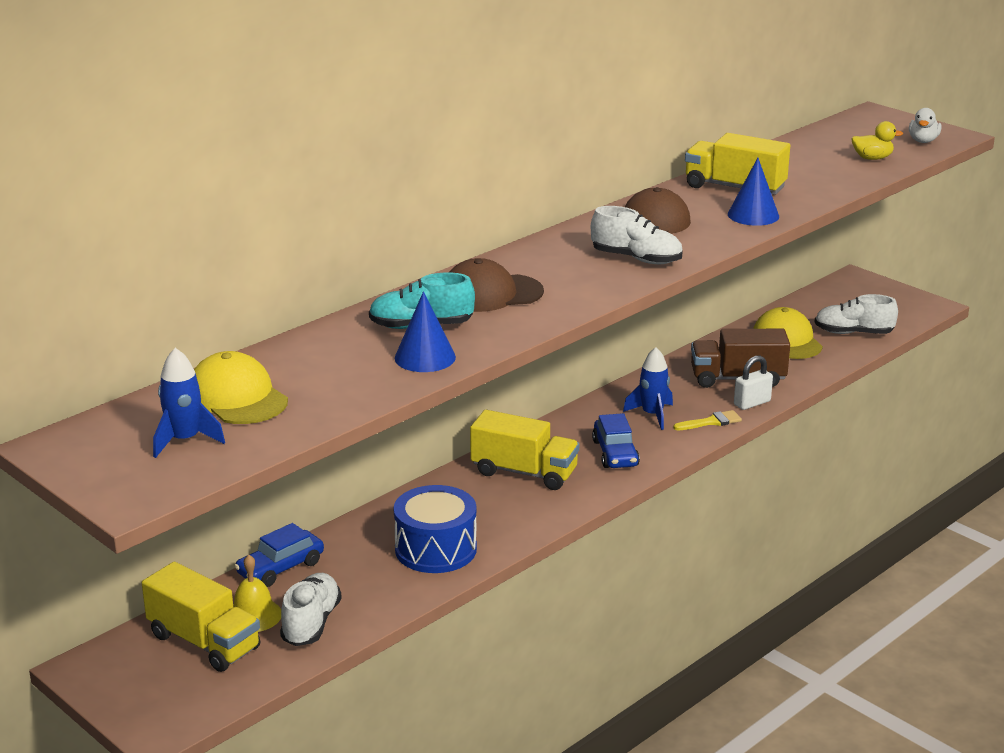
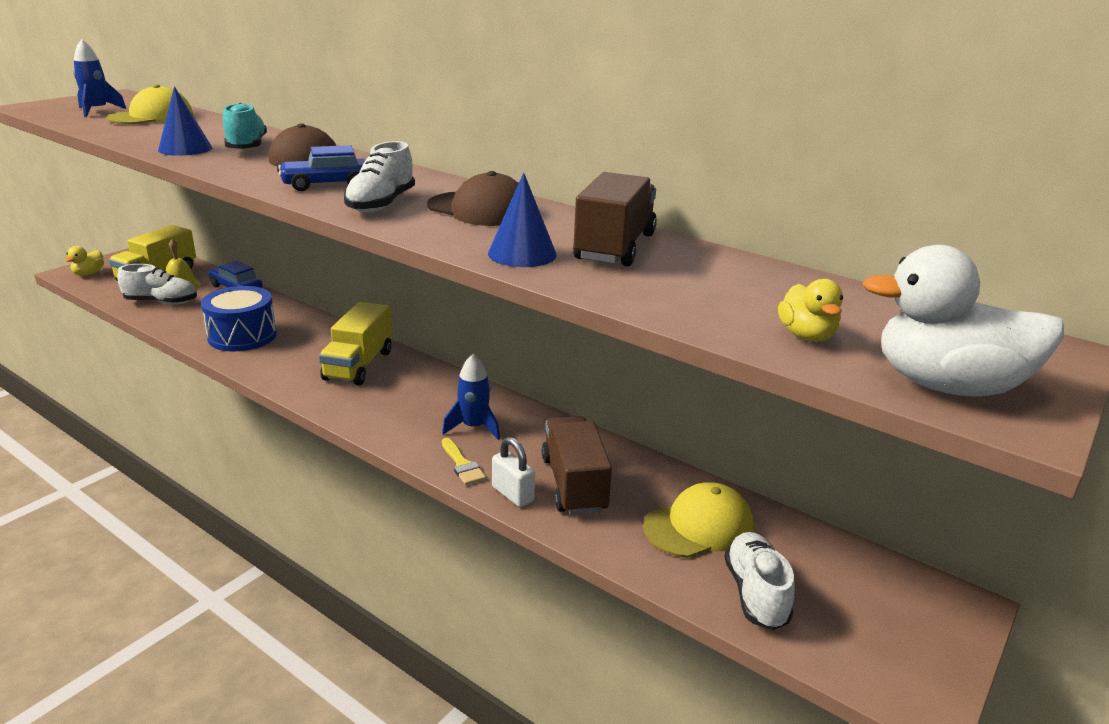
camera: 80 degrees right, 0 degrees up
(172, 710) = (89, 274): none -> yellow duck
(615, 453) = (392, 408): blue car -> blue car (327, 185)
(734, 188) = (615, 247): yellow truck -> brown truck
(923, 141) = (947, 386): white duck -> white duck, size x1.90

